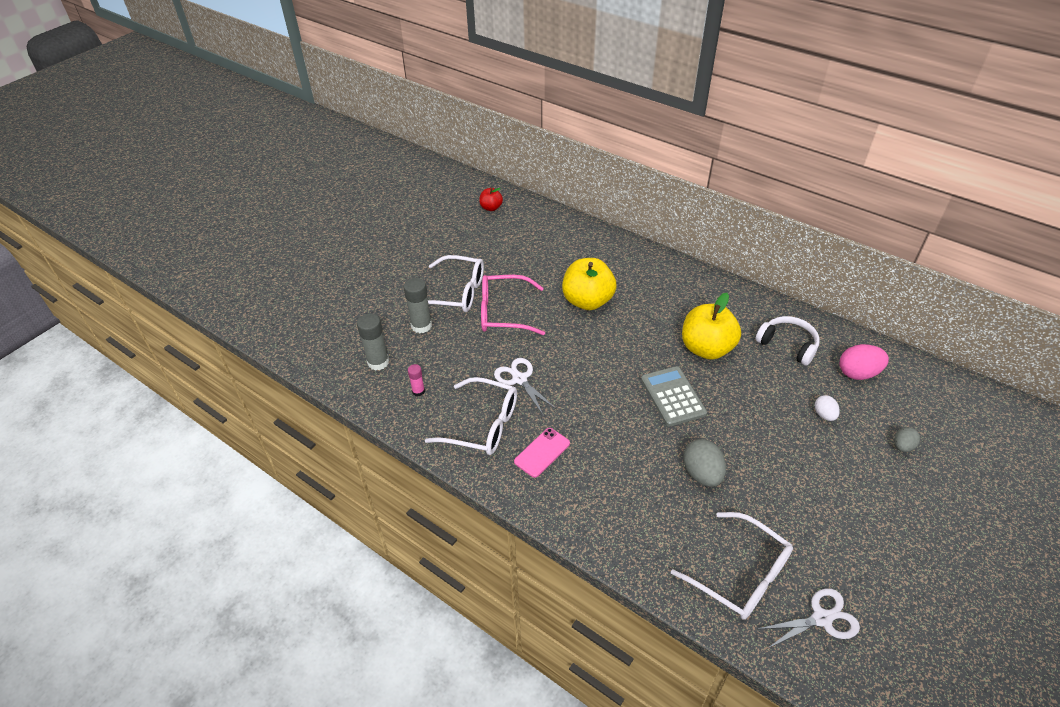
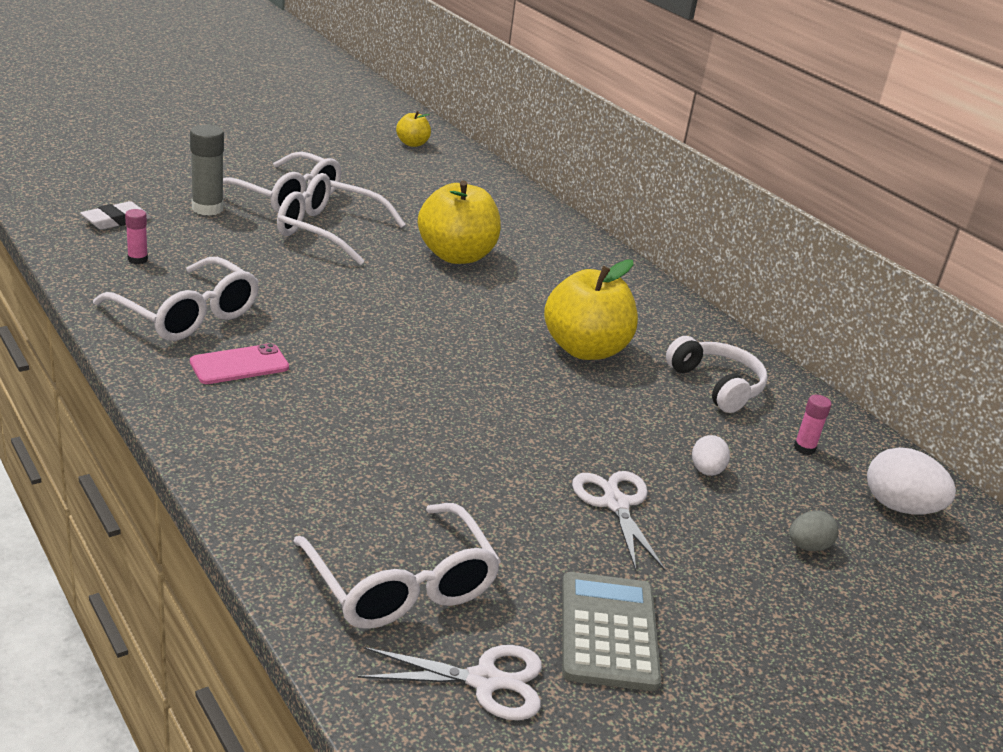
camera: 15 degrees right, 15 degrees down
(378, 362) = (116, 220): grey glue stick -> white eraser
(491, 208) = (412, 144): red apple -> yellow apple
(503, 313) = (328, 231): pink glasses -> white glasses
(519, 379) = (284, 292): white scissors -> white scissors (615, 503)
(672, 396) = (486, 376): grey calculator -> grey calculator (608, 631)
(702, 474) = (450, 463): grey egg -> none
(858, 373) = (804, 448): pink egg -> pink glue stick
(925, 395) = (899, 507): none -> white egg

